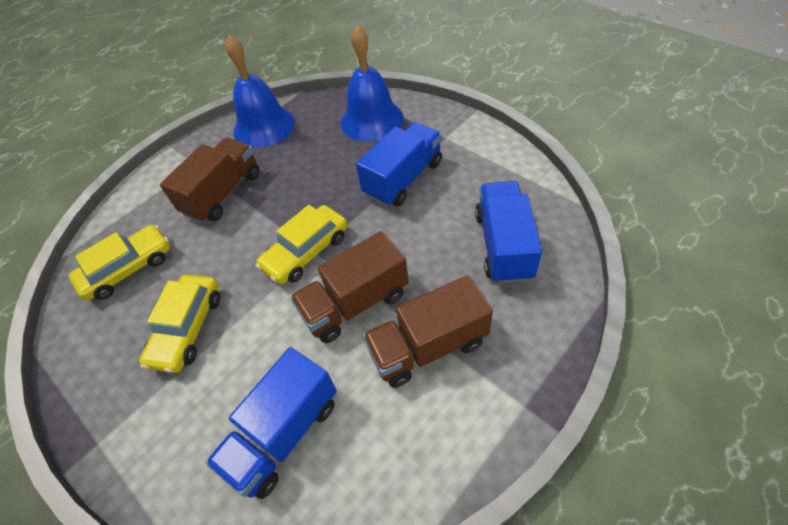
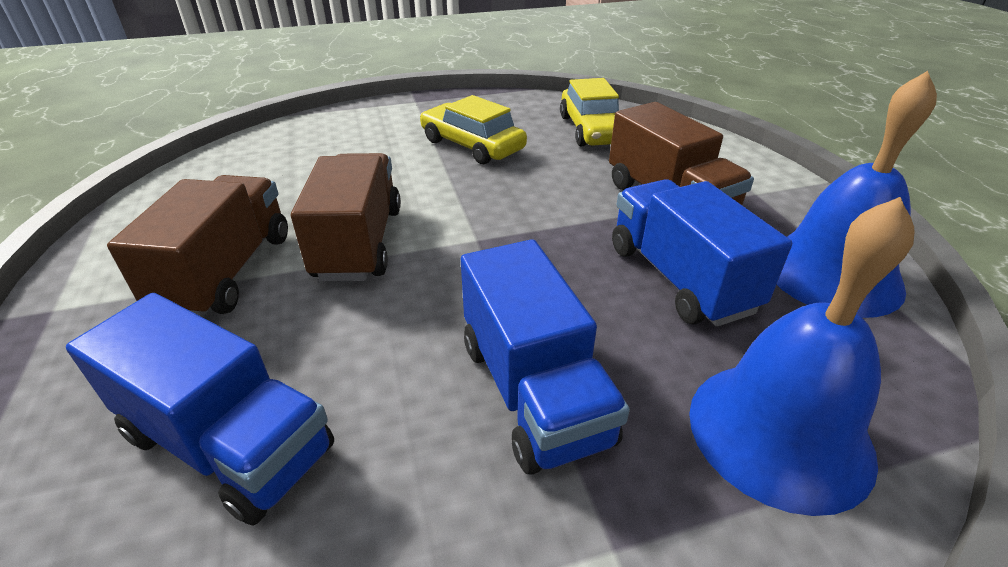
camera: 115 degrees right, 15 degrees down
(284, 434) = (295, 165): blue truck -> blue truck (679, 278)
(306, 251) = (485, 233): yellow car -> none

